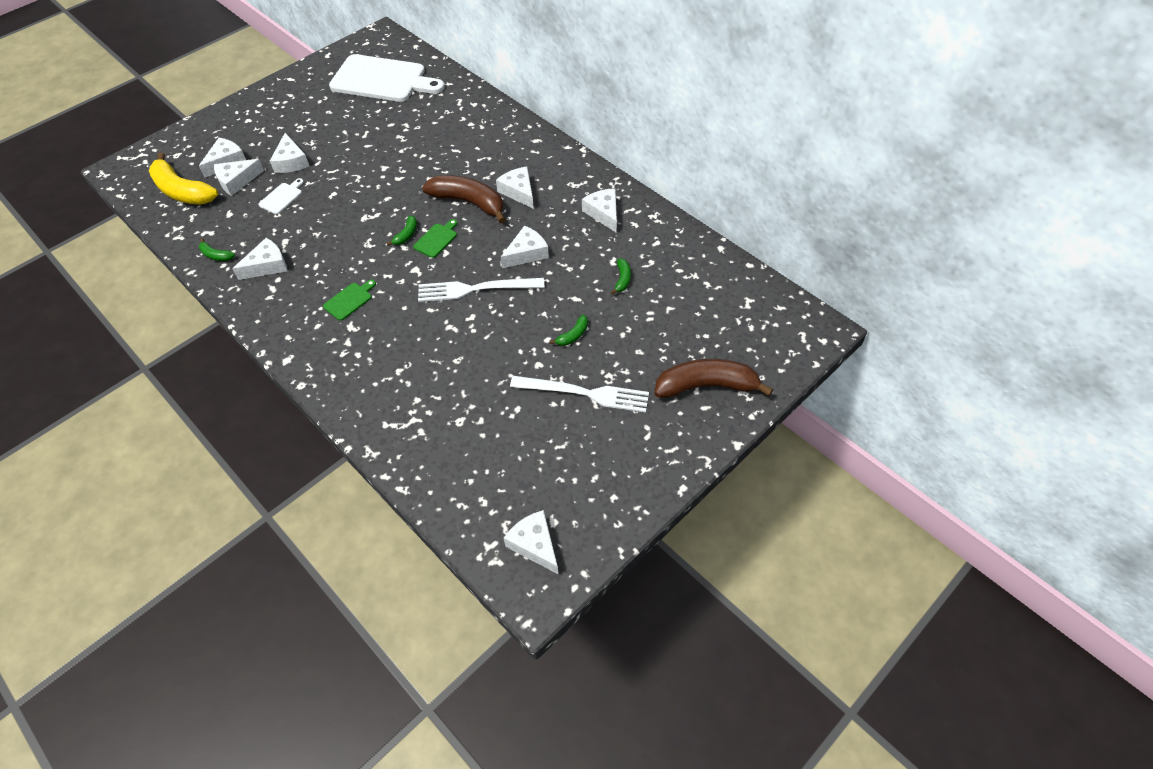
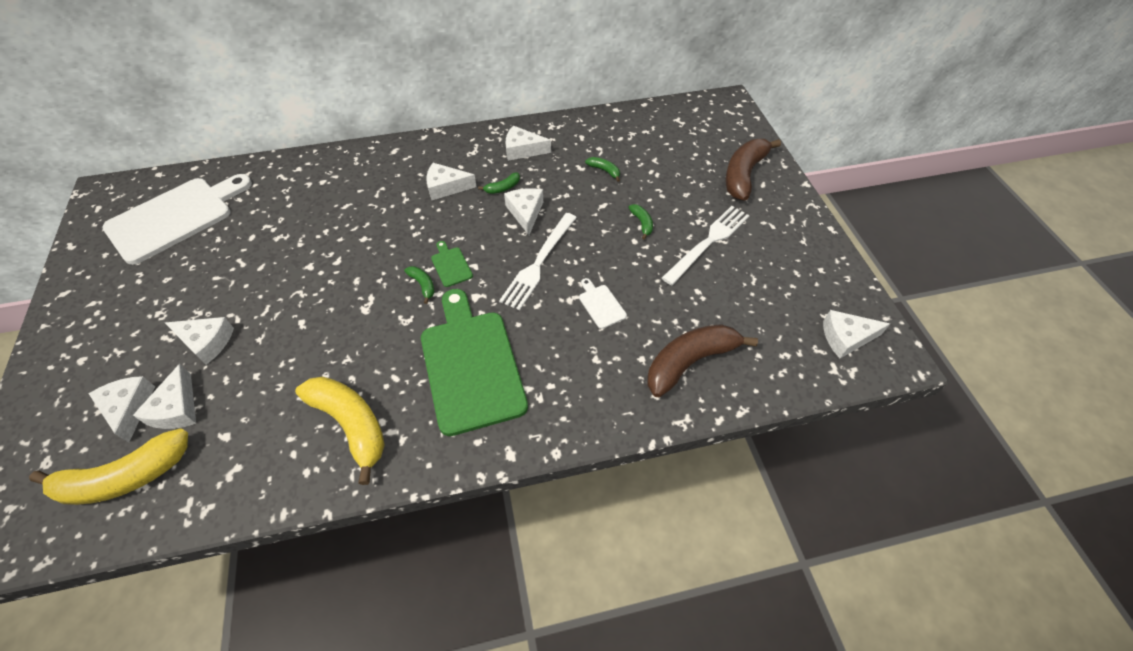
camera: 60 degrees left, 0 degrees up
(216, 255) = (282, 474): green banana -> green banana (503, 188)
(267, 265) = (351, 424): white cheese -> yellow banana
(282, 197) = (256, 371): white cutting board -> white cutting board (601, 305)
(349, 300) = (471, 365): green cutting board -> green cutting board, size x2.48
(469, 202) = (426, 224): brown banana -> brown banana (690, 362)

